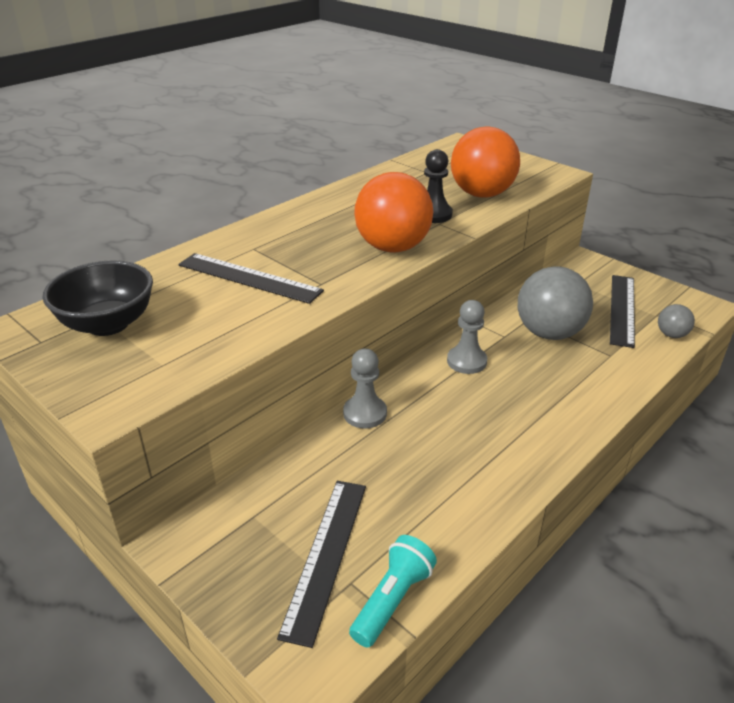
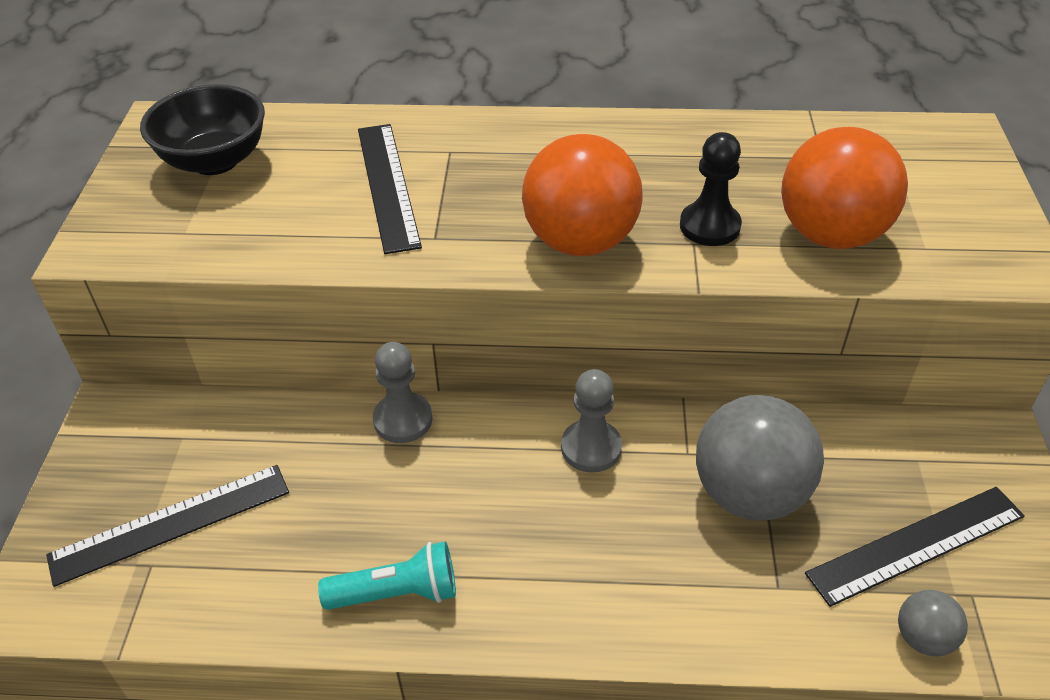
camera: 50 degrees right, 10 degrees up
(392, 600) = (150, 612): turquoise flashlight -> turquoise flashlight (397, 593)

